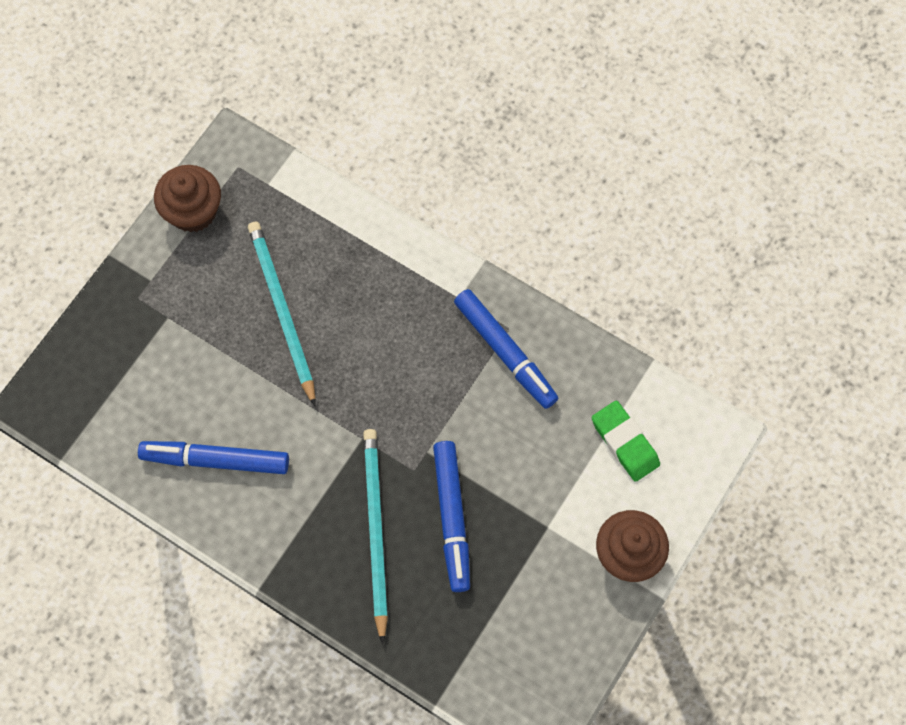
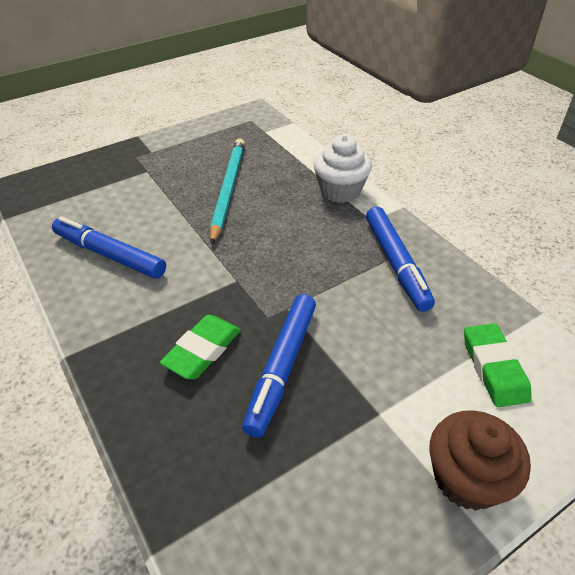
camera: 25 degrees right, 25 degrees down
(193, 211) = (206, 130): brown cupcake -> none
(375, 530) = (202, 350): turquoise pencil -> green eraser
(407, 262) = (340, 191): none -> white cupcake

